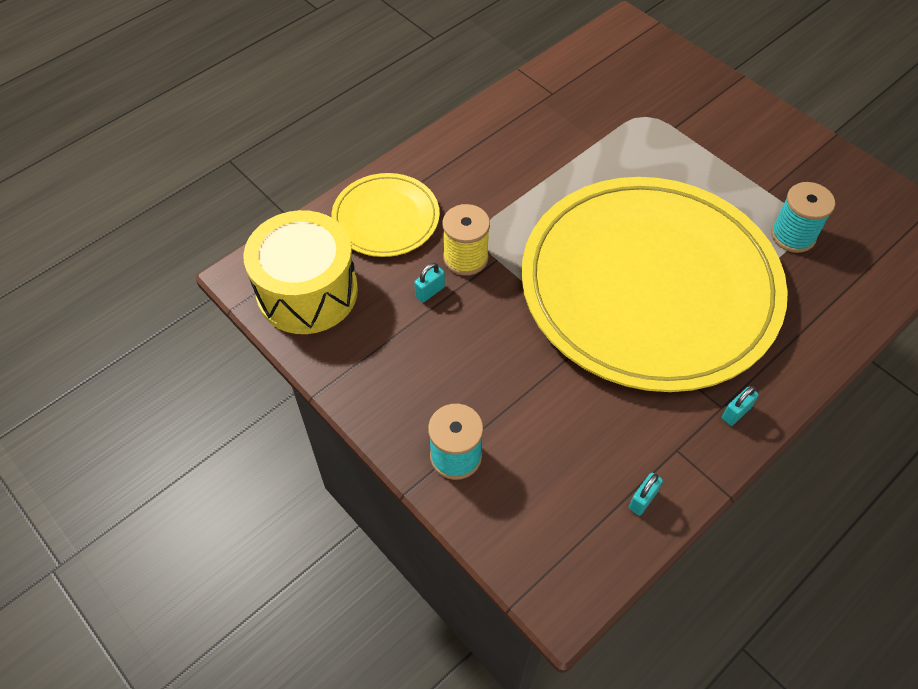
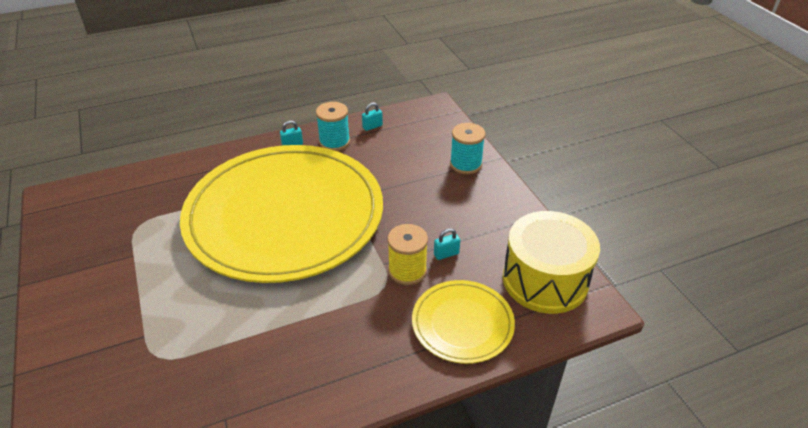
camera: 160 degrees left, 15 degrees down
(793, 235) = (154, 220): turquoise spool -> turquoise spool (334, 142)

